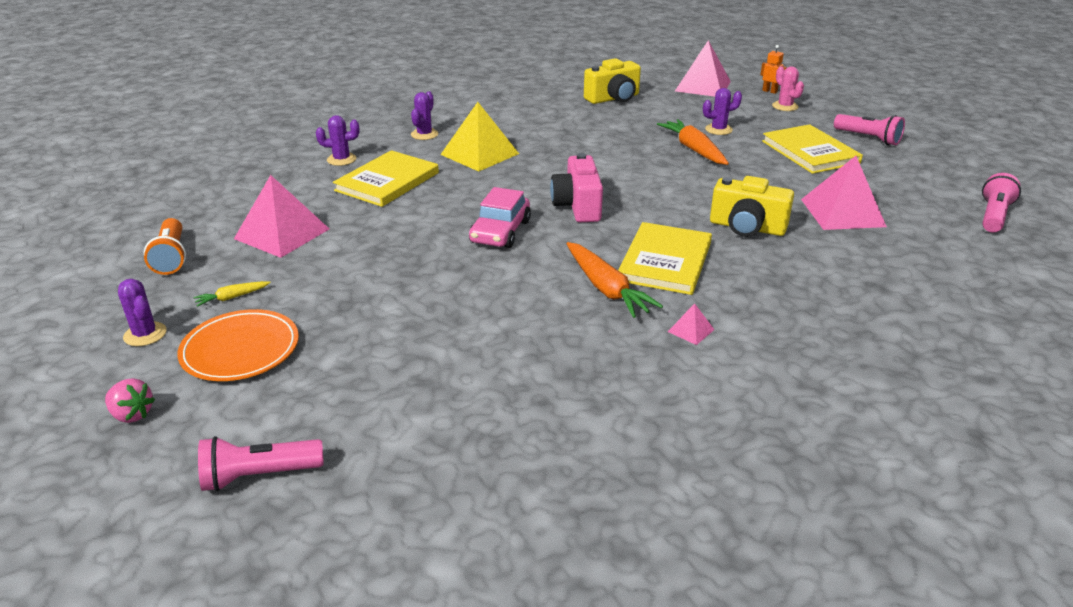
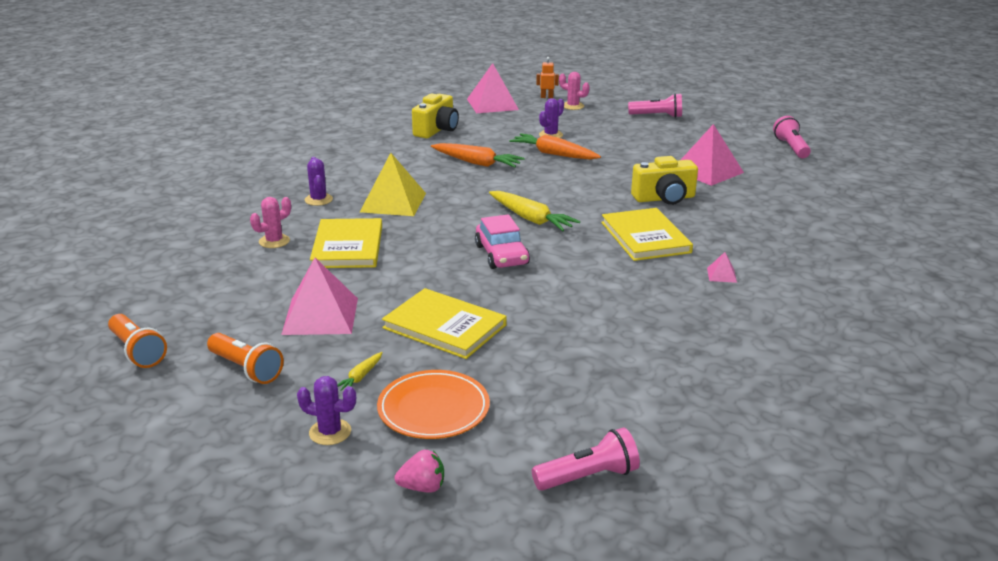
camera: 35 degrees left, 5 degrees down
(131, 215) = (137, 351): none -> orange flashlight
(259, 476) = (588, 477): pink flashlight -> pink flashlight turned 150 degrees counterclockwise
(341, 159) = (274, 241): purple cactus -> pink cactus
(578, 206) = (531, 219): pink camera -> yellow carrot
(606, 289) = (634, 268): orange carrot -> orange carrot (477, 163)
(810, 152) = (634, 135): yellow book -> yellow book (444, 326)

